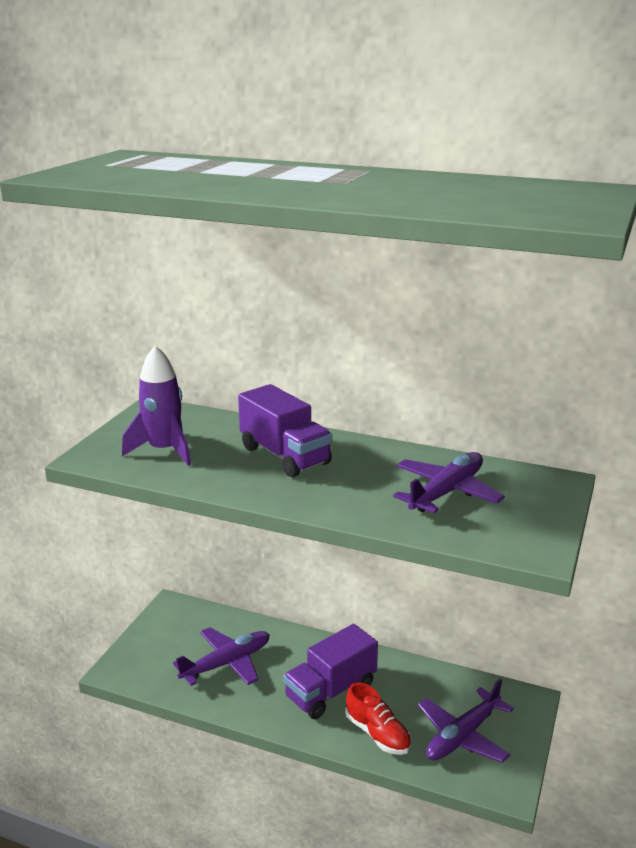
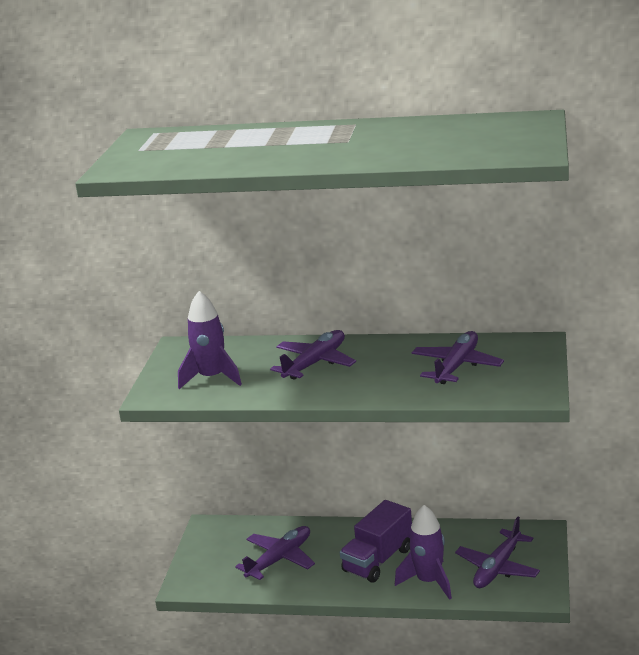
camera: 10 degrees left, 0 degrees up
(285, 456) = (315, 363): purple truck -> purple plane
(377, 734) = (429, 581): red shoe -> purple rocket

